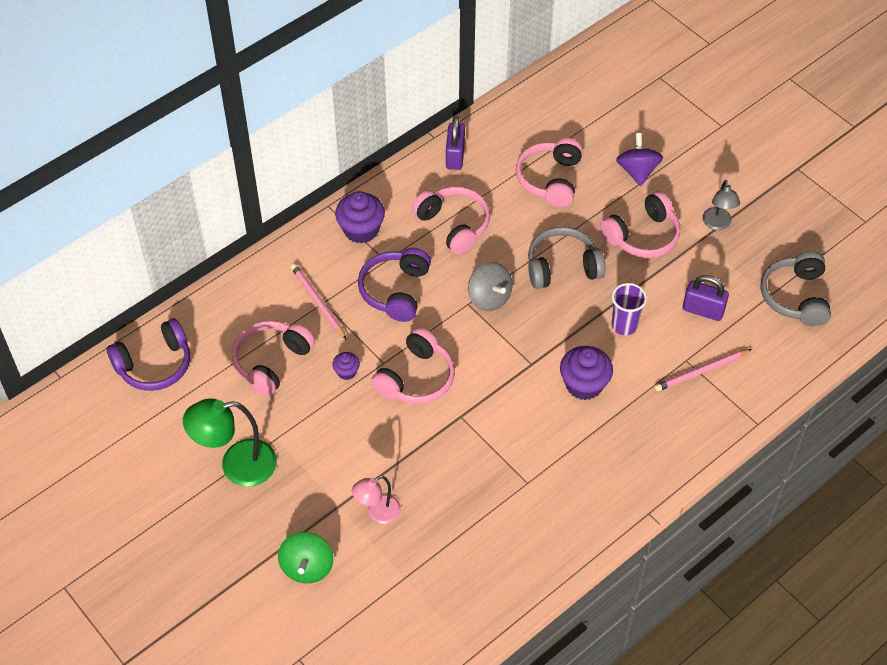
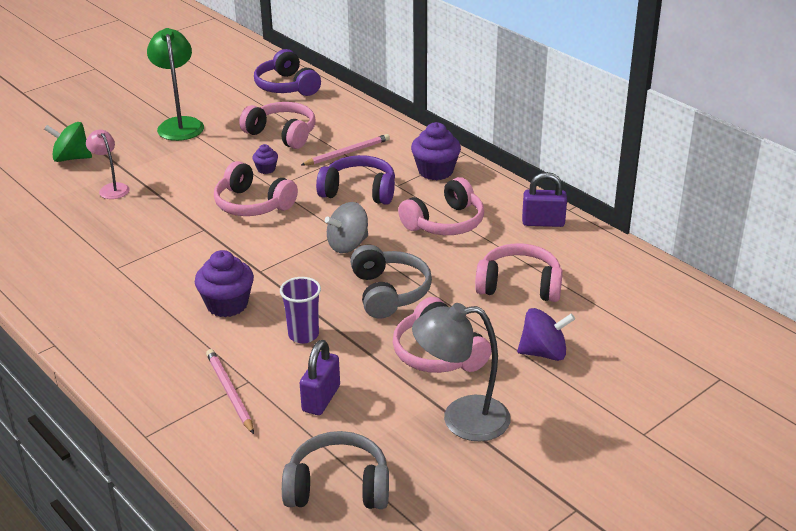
camera: 90 degrees right, 20 degrees down
(717, 224) = (461, 419): grey lamp -> grey lamp, size x1.69

